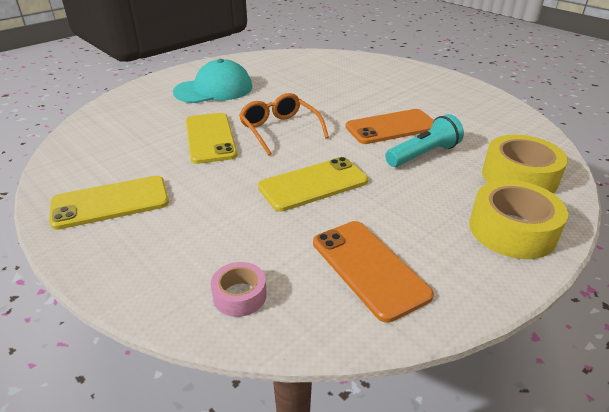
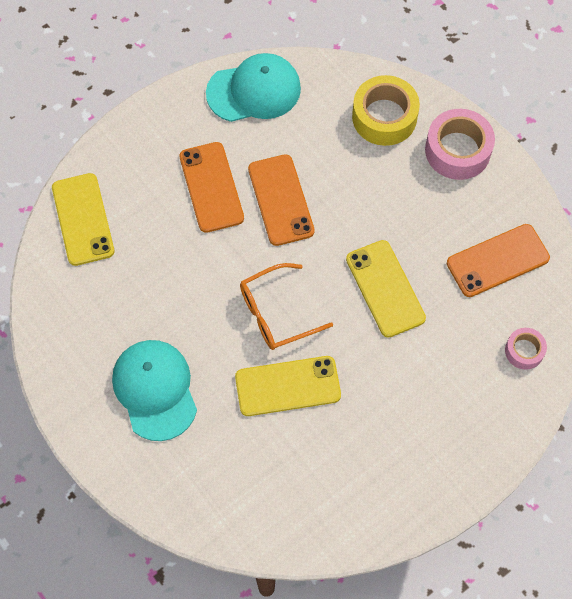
camera: 85 degrees left, 30 degrees up
(110, 202) = (405, 468): yellow phone -> yellow phone (83, 219)
(390, 99) = (211, 187): none -> orange phone
(423, 154) = (339, 183): turquoise flashlight -> none
(494, 111) = (254, 91): none -> turquoise cap
(512, 230) = (457, 150): yellow tape -> pink tape

